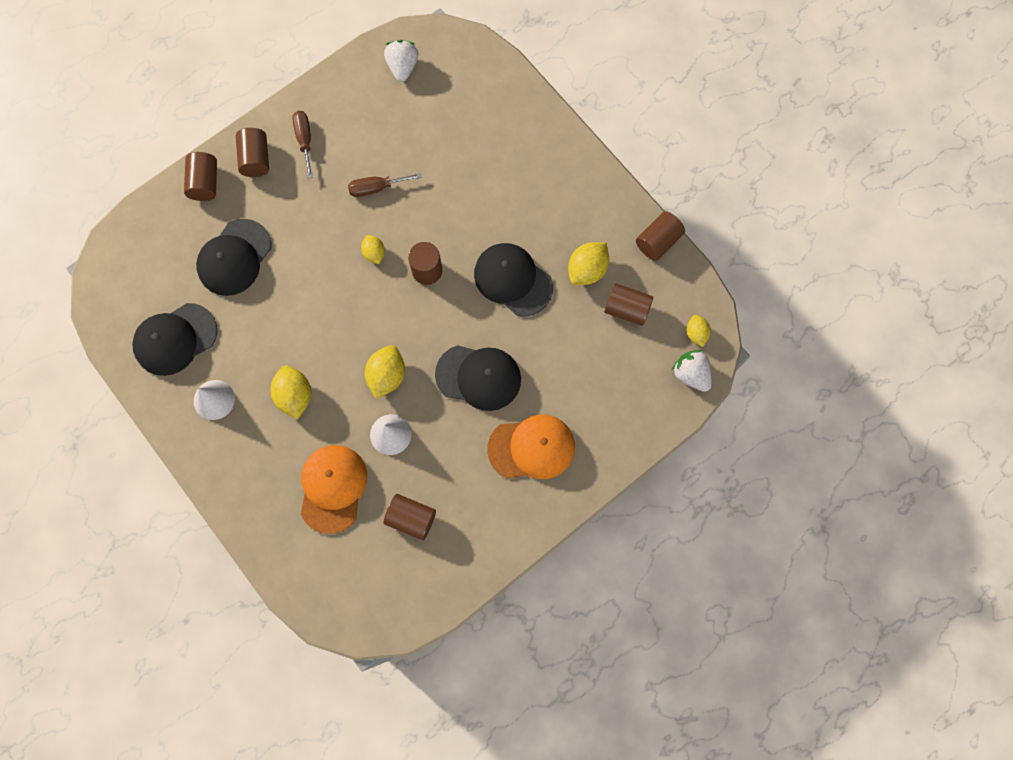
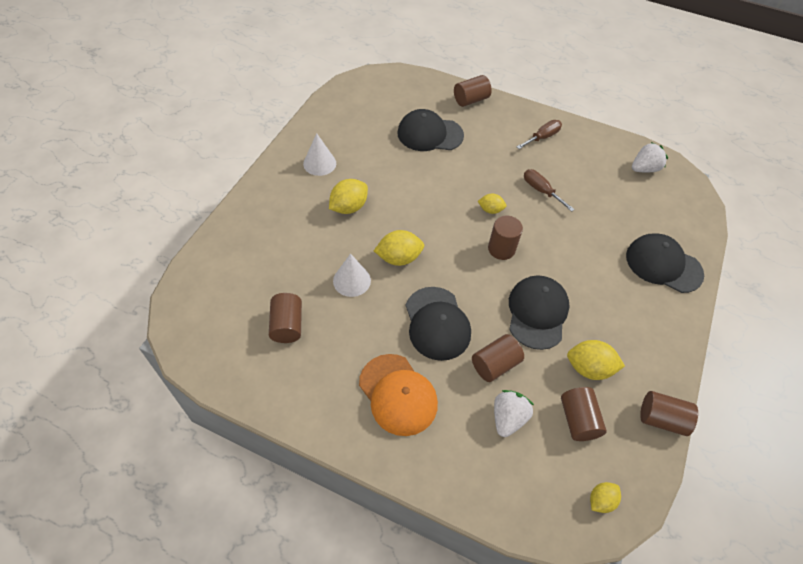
camera: 60 degrees right, 20 degrees down
(175, 339) = (351, 127): black cap -> black cap (663, 265)
(256, 159) = (507, 118): brown cylinder -> brown cylinder (495, 364)
(333, 488) = (287, 260): orange cap -> none
(374, 253) = (490, 210): yellow lemon -> yellow lemon turned 60 degrees clockwise
(691, 374) = (557, 515): white strawberry -> white strawberry (508, 418)

